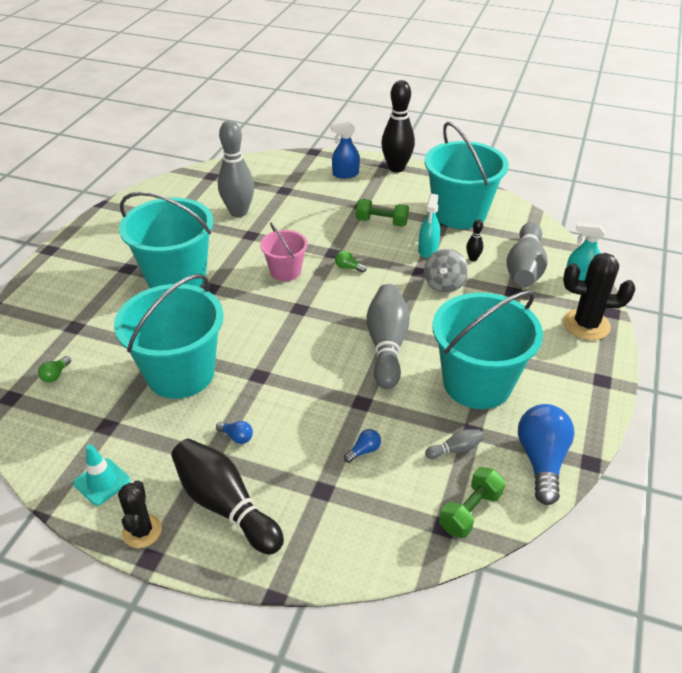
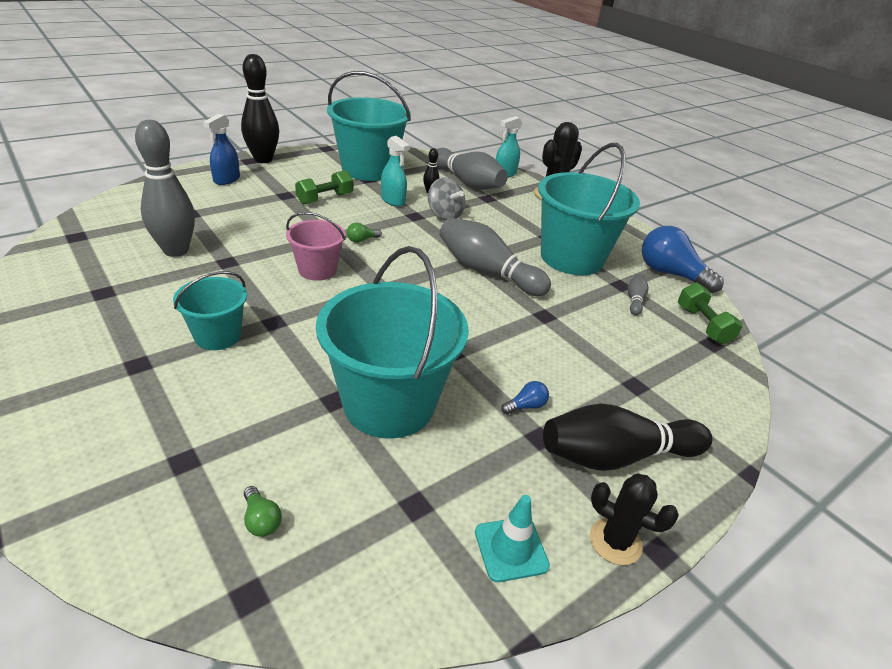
camera: 60 degrees left, 5 degrees down
(176, 277) = (217, 336): turquoise bucket -> turquoise bucket, size x0.53
(364, 451) = (604, 341): blue light bulb -> none

